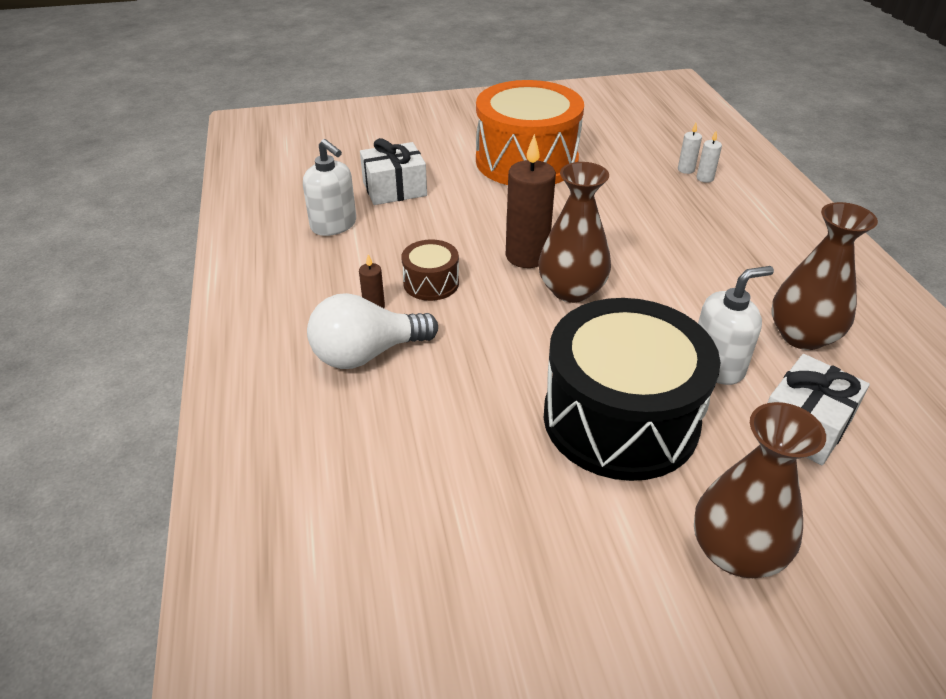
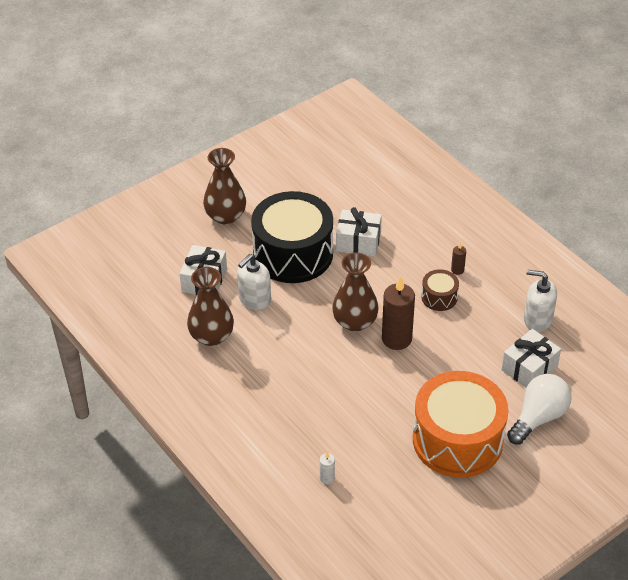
camera: 155 degrees right, 5 degrees up
(367, 354) = (436, 243): white light bulb -> white light bulb (538, 417)
(492, 399) = (358, 242): none -> white gift
(705, 178) = (308, 472): white candle -> none

